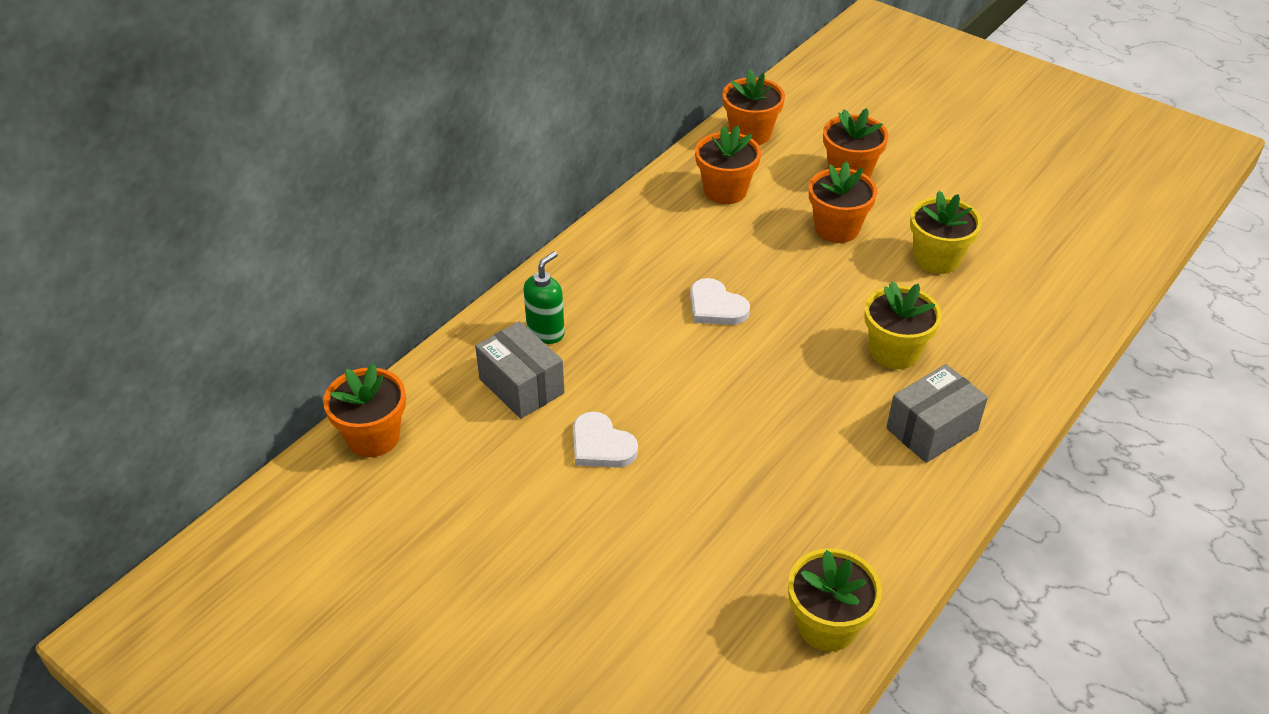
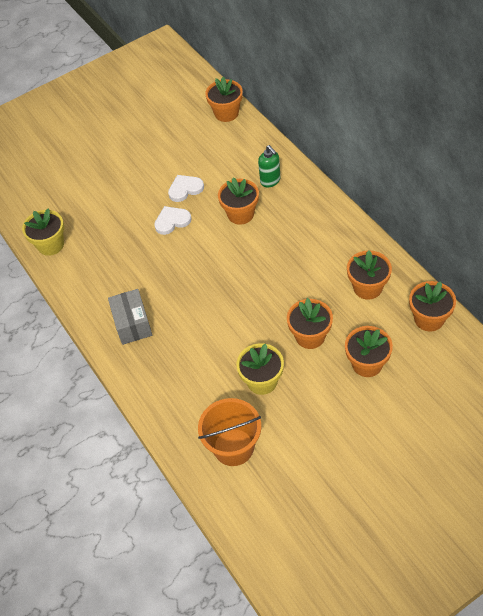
camera: 115 degrees right, 10 degrees up
(521, 386) = (236, 166): grey box -> none
(636, 353) = (240, 214): none -> orange flower pot
(716, 307) = (262, 256): white heart -> white heart (172, 221)
(894, 351) = (193, 328): yellow flower pot -> none
(1051, 263) = (233, 447): none -> orange bucket

